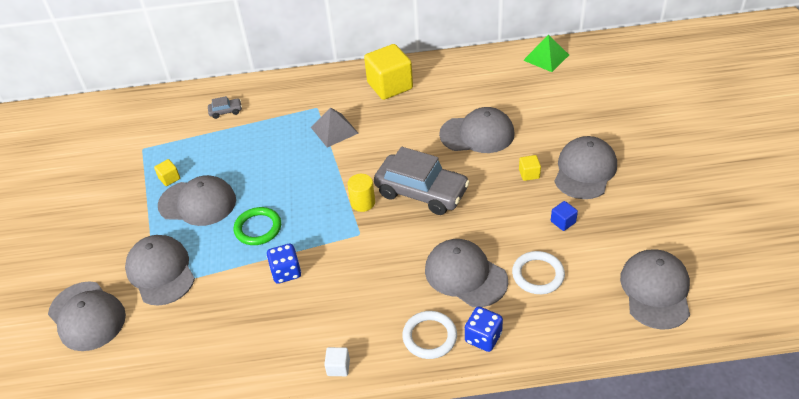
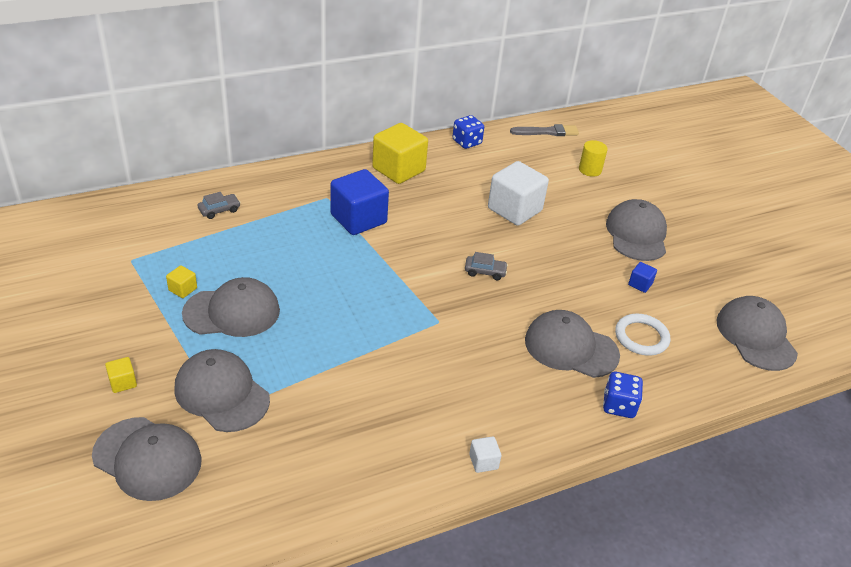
camera: 25 degrees left, 5 degrees down
(258, 228) = (320, 330): green ring -> none
(286, 272) = (376, 372): blue dice -> blue dice (467, 142)
(334, 130) = (358, 219): grey pyramid -> blue cube
(363, 203) = (427, 289): yellow cylinder -> yellow cylinder (590, 170)
(421, 192) = (485, 272): grey car -> grey car, size x0.42
(429, 337) = (565, 414): white ring -> none
(477, 134) = (514, 210): grey cap -> white cube
(529, 174) = (585, 243): yellow cube -> yellow cube (123, 382)
(546, 57) = (547, 132): green pyramid -> grey brush

